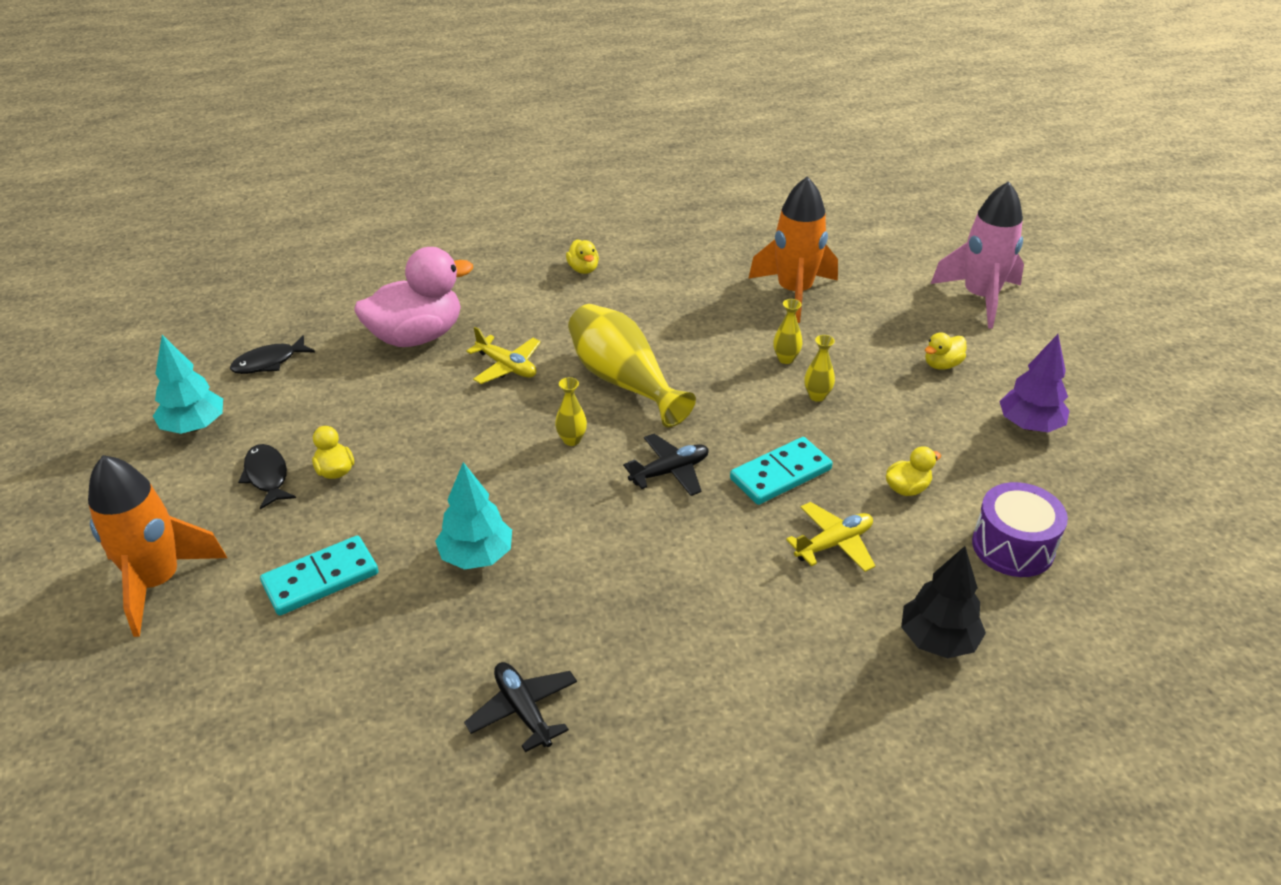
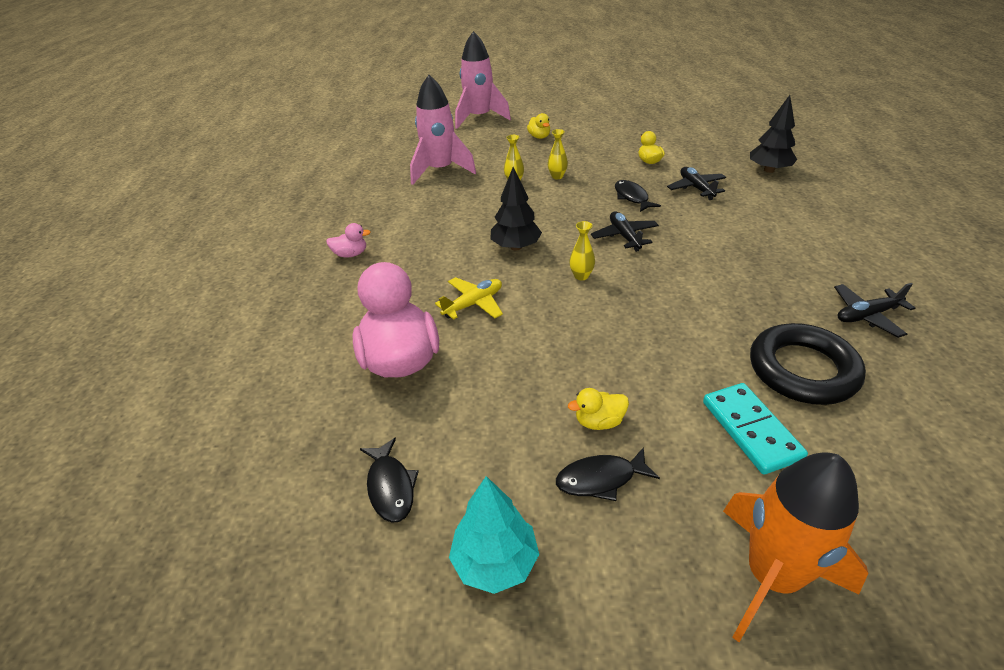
camera: 75 degrees left, 0 degrees up
(412, 630) = (802, 370): none -> black ring
(477, 556) = (715, 331): turquoise tree -> none
(583, 269) = (351, 254): yellow duck -> pink duck
(623, 381) = (515, 247): yellow vase -> black tree
(780, 474) = (632, 197): turquoise domino -> black fish
(794, 292) = (440, 170): orange rocket -> pink rocket
(834, 544) = (696, 188): yellow plane -> black plane
(1013, 546) = (696, 142): purple drum -> none
(1029, 425) = (600, 123): purple tree -> none

